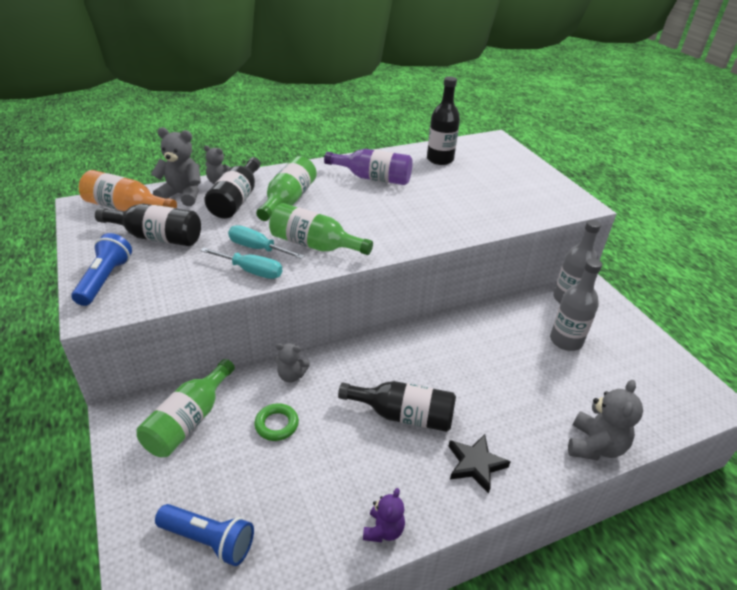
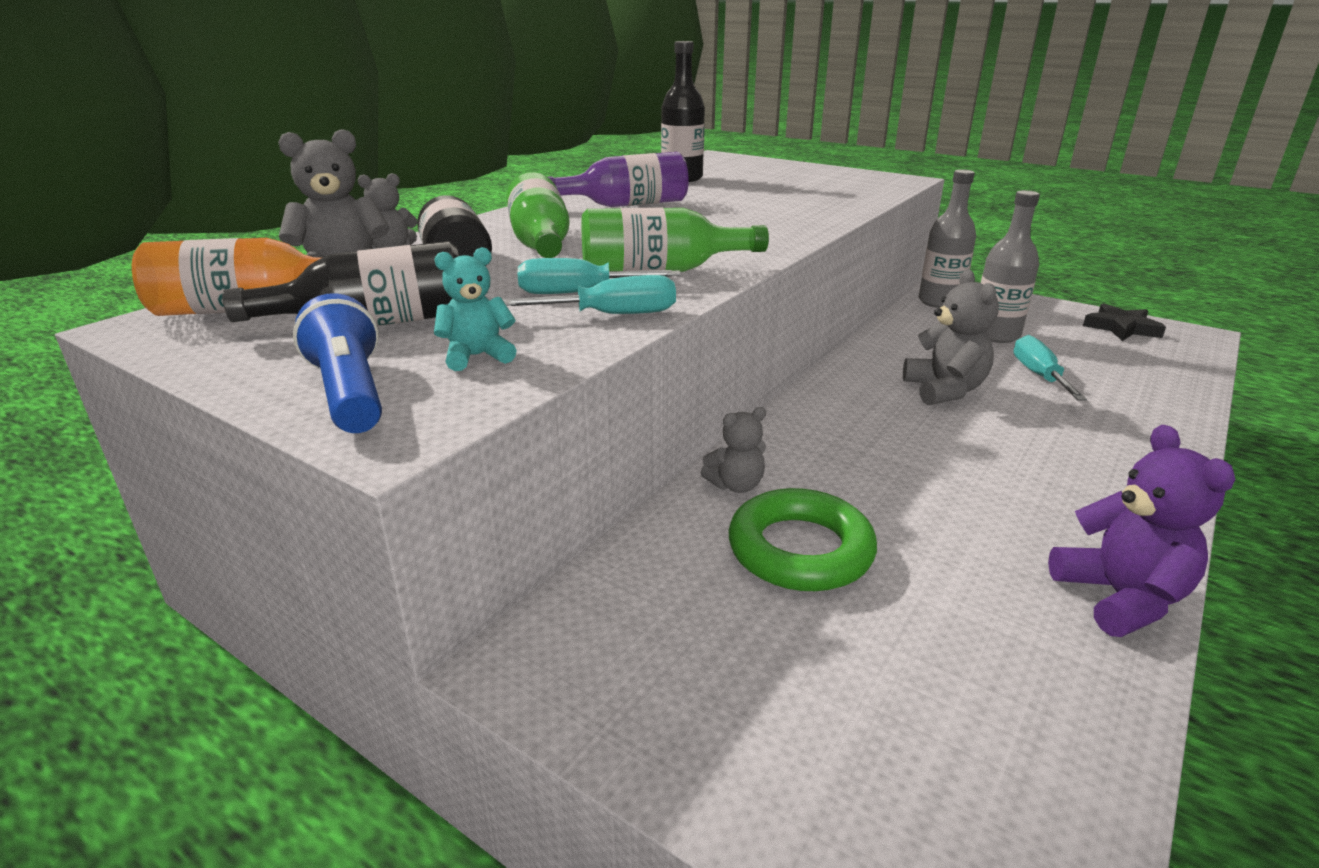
camera: 30 degrees left, 10 degrees down
(168, 276) = (477, 356): none -> turquoise teddy bear
(189, 421) = (653, 610): green bottle -> none
(209, 540) = (925, 756): blue flashlight -> none
(276, 424) = (800, 550): green ring -> green ring, size x1.71
(383, 530) = (1120, 598): purple teddy bear -> purple teddy bear, size x1.62
(403, 415) = (945, 466): black bottle -> none
(475, 464) = (1097, 477): black star -> black star (1121, 328)
(547, 383) = (1039, 375): none -> turquoise screwdriver
(595, 446) = (1169, 409): grey teddy bear -> grey teddy bear (944, 390)

